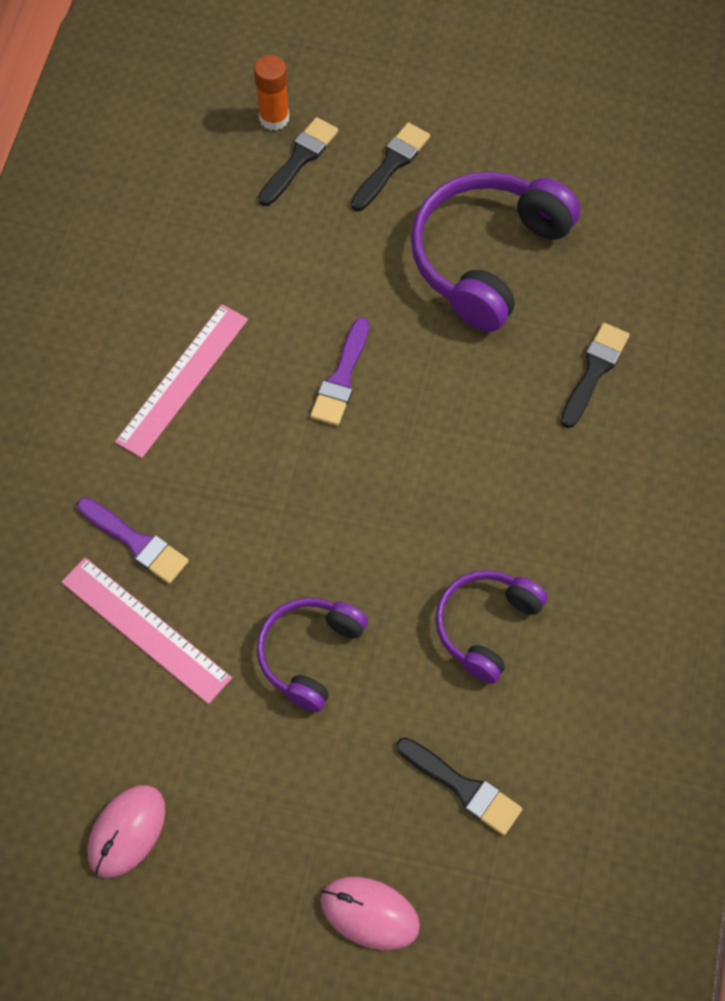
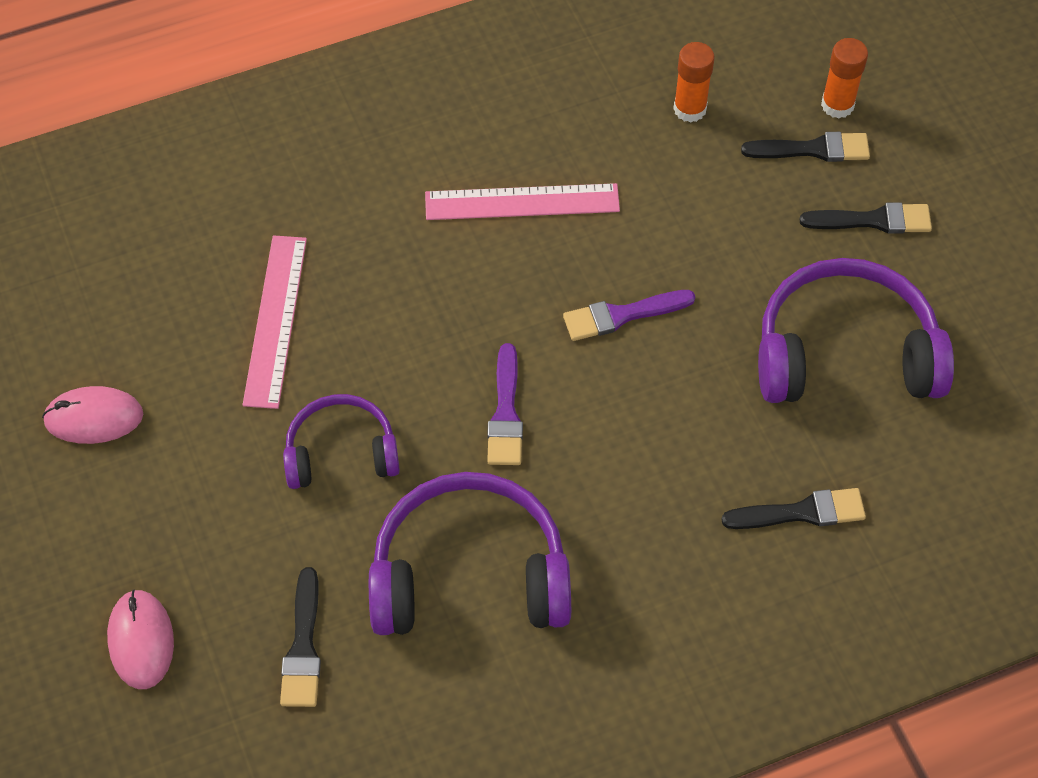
camera: 55 degrees right, 5 degrees down
(136, 542) = (347, 265): purple brush -> purple brush (505, 413)
(195, 212) = (689, 109): none -> orange glue stick
(485, 626) = (469, 574): purple headphones -> purple headphones, size x1.68

